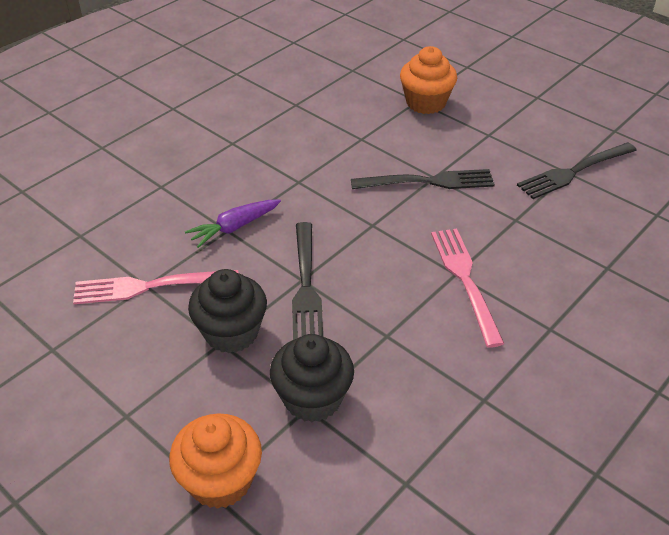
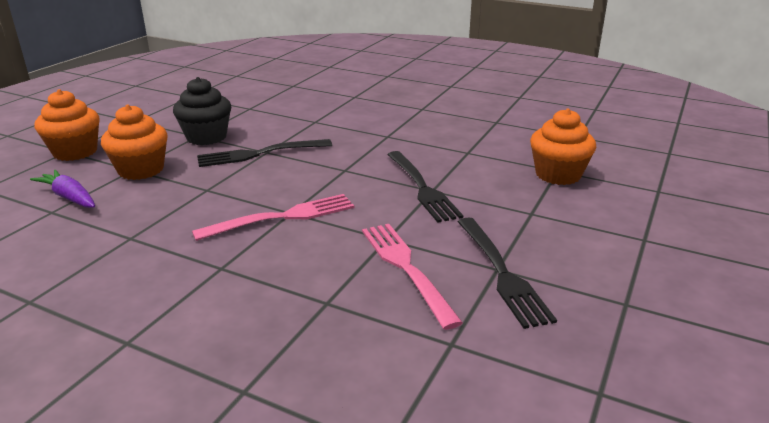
camera: 75 degrees right, 15 degrees down
(150, 286) = (248, 109): pink fork -> pink fork (406, 268)
(234, 227) = (318, 123): purple carrot -> purple carrot (69, 197)
(312, 398) = (141, 170): black cupcake -> orange cupcake
(574, 171) = (501, 273): black fork -> black fork turned 150 degrees counterclockwise

